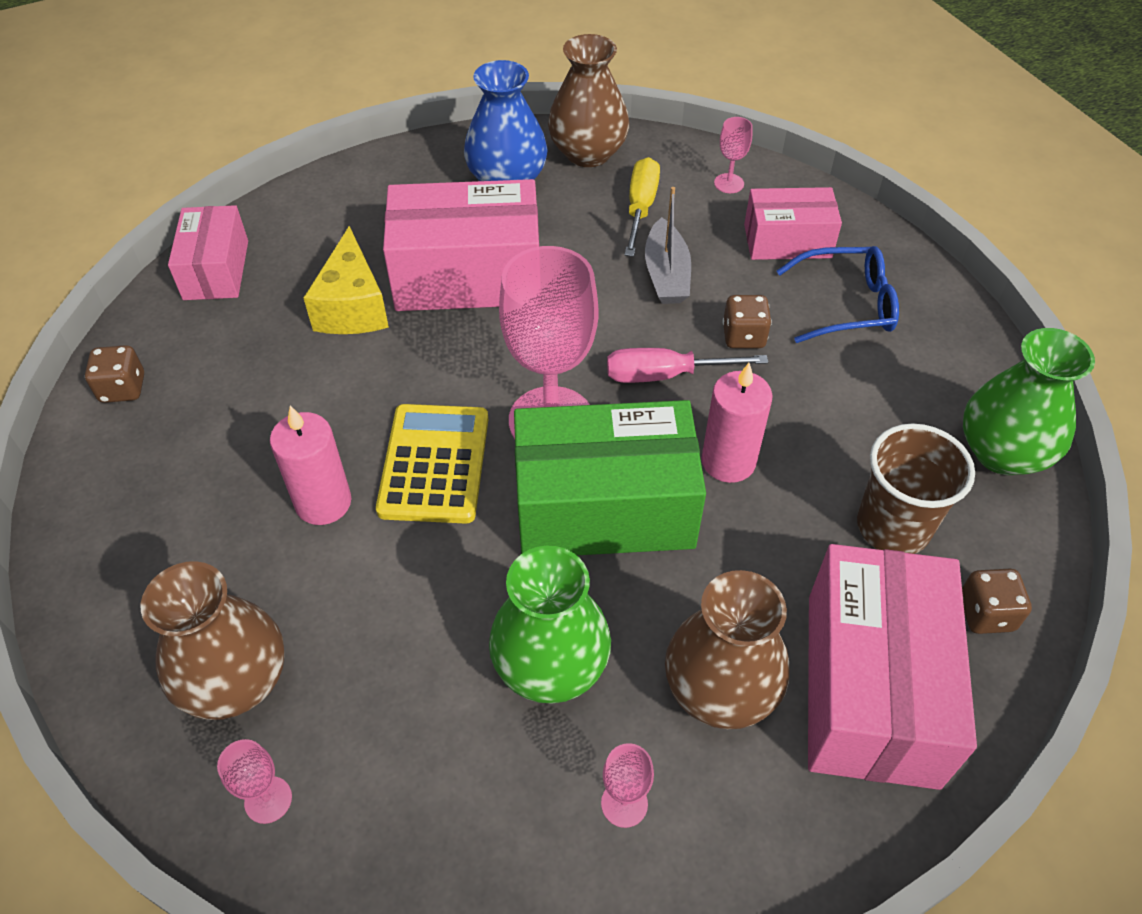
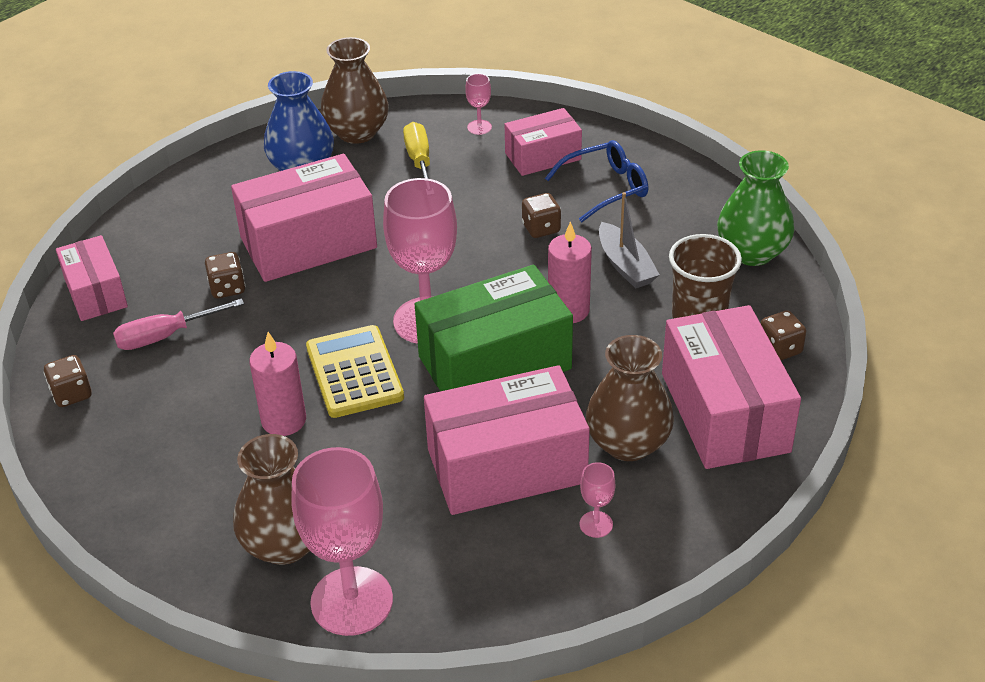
camera: 20 degrees left, 10 degrees down
(268, 800) = (352, 601): pink goblet -> pink goblet, size x2.35
(352, 307) = (227, 288): yellow cheese -> brown dice
(550, 665) = (506, 466): green vase -> pink box
(665, 375) = (496, 269): pink screwdriver -> pink screwdriver (165, 336)
(666, 274) = (463, 202): grey boat -> grey boat (625, 265)

